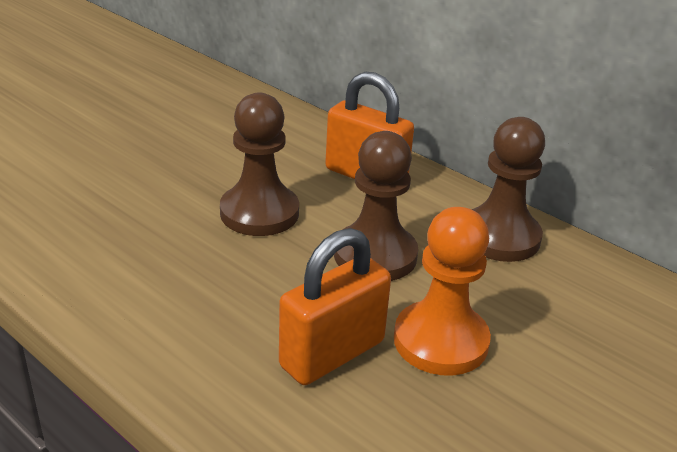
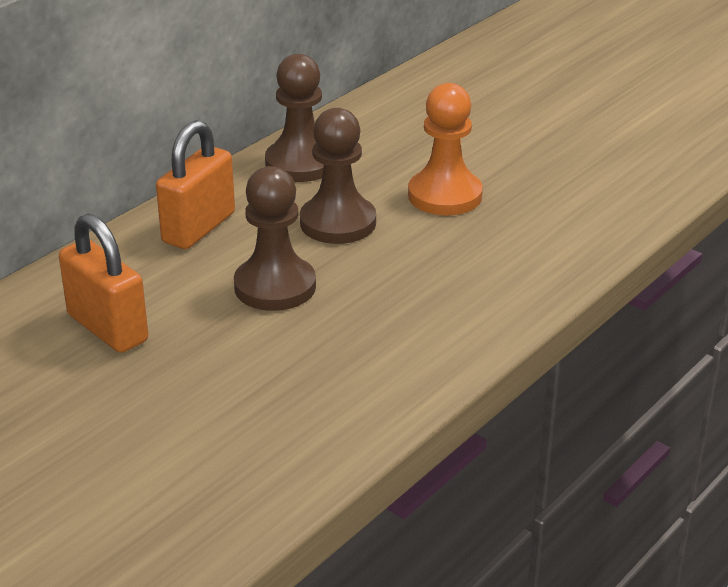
camera: 90 degrees left, 0 degrees up
(332, 354) = (472, 241): orange padlock -> orange padlock (107, 328)

